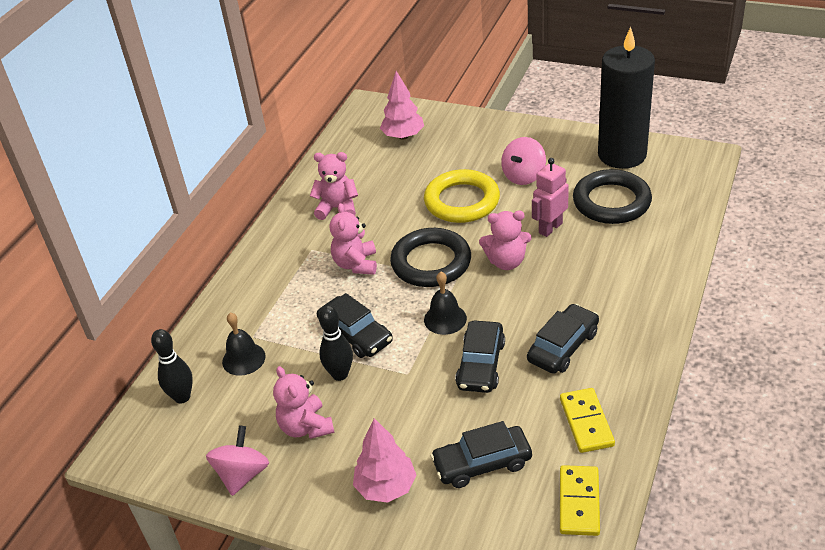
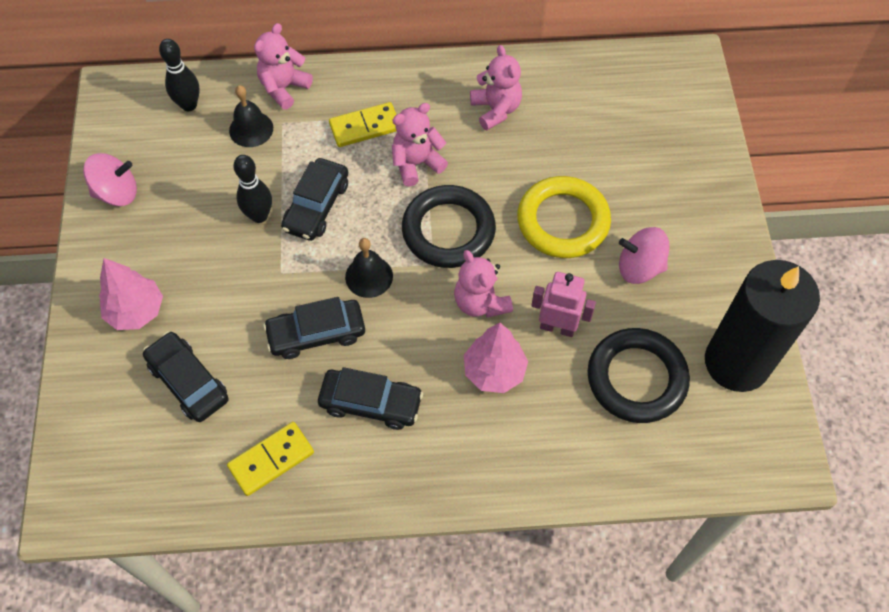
camera: 60 degrees right, 20 degrees up
(306, 427) = (186, 217): pink teddy bear -> pink teddy bear (284, 88)
(403, 136) = (651, 118): pink tree -> pink tree (494, 371)
(579, 502) = (167, 485): yellow domino -> yellow domino (365, 127)

